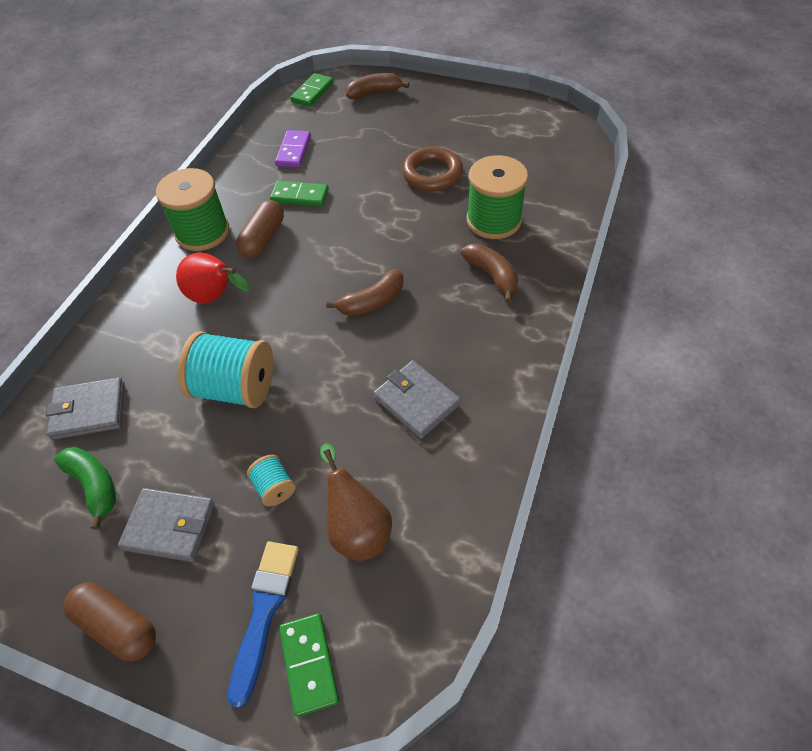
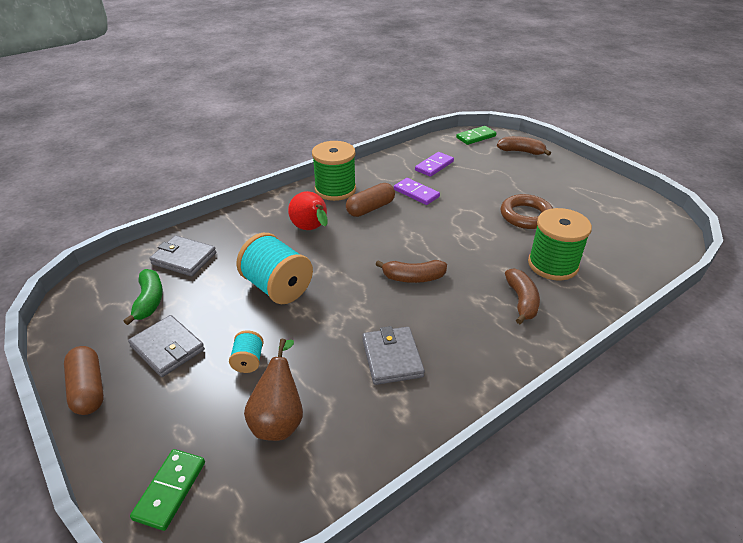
camera: 30 degrees right, 15 degrees down
(264, 611) = (174, 436): blue brush -> none
(300, 196) = (416, 193): green domino -> purple domino

